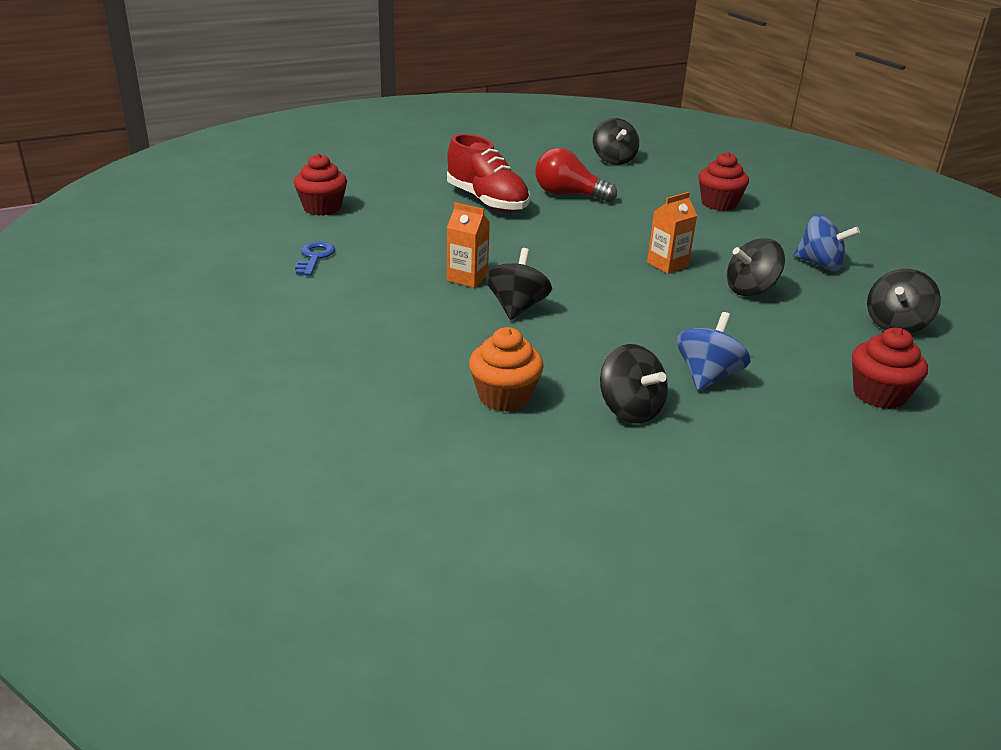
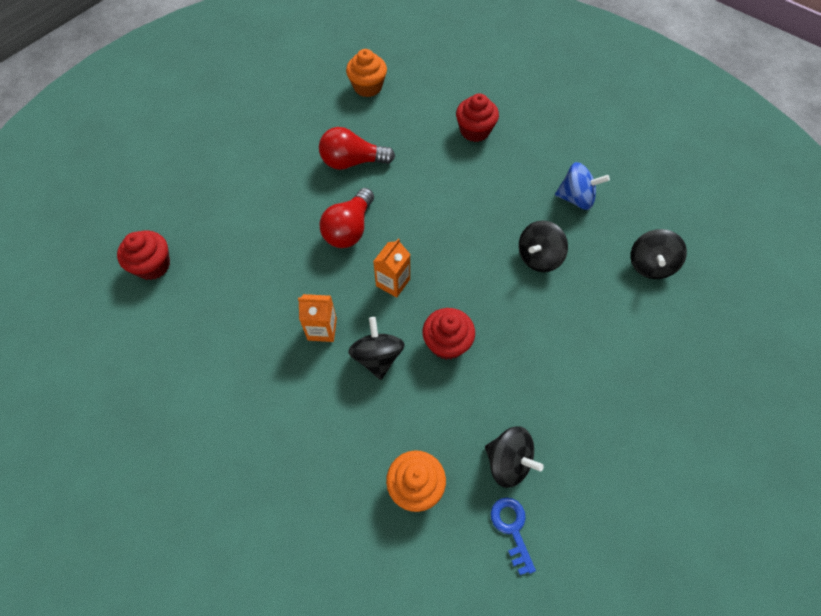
camera: 20 degrees left, 30 degrees up
(315, 257) = (183, 349): blue key -> blue key (512, 528)
(487, 201) = (289, 198): red shoe -> none
(538, 230) = (349, 229): none -> red light bulb
(613, 160) = (368, 87): black spinning top -> orange cupcake
(667, 264) = (467, 244): orange carton -> orange carton (393, 282)
(707, 376) = (546, 393): blue spinning top -> none
(879, 395) = (663, 365): red cupcake -> red cupcake (447, 343)

